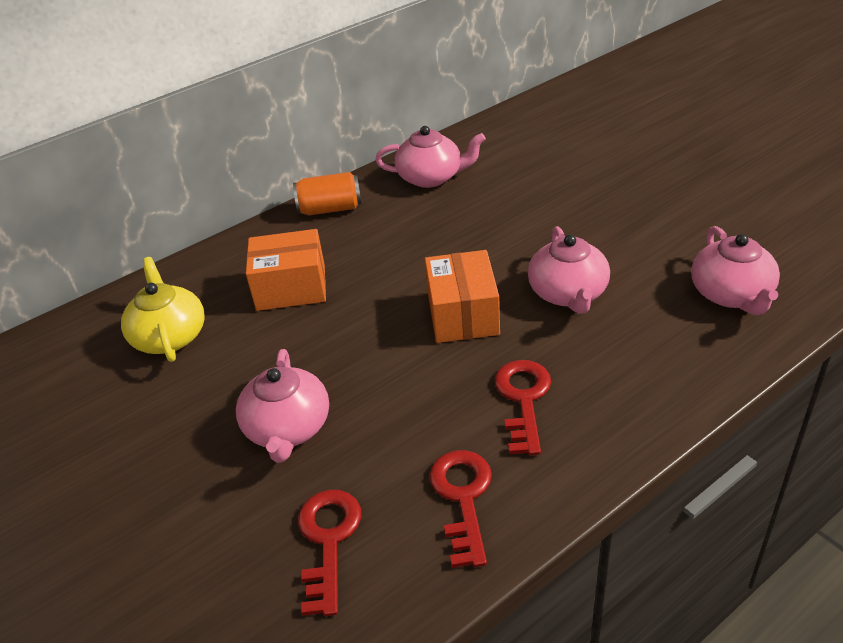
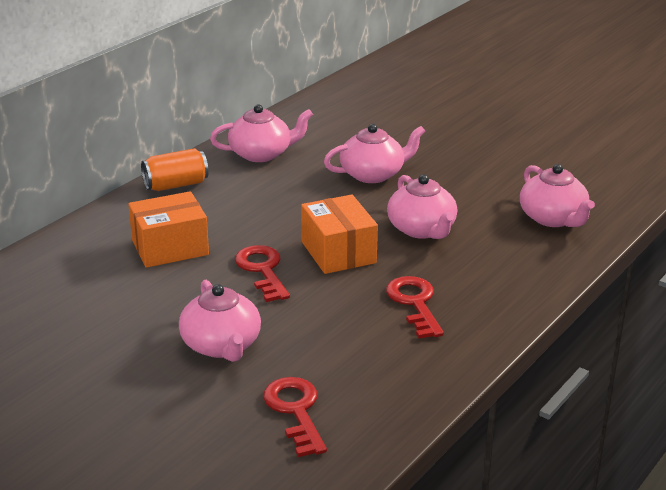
camera: 20 degrees left, 10 degrees down
(170, 336) = (70, 294): yellow teapot -> none
(462, 498) = (393, 370): red key -> red key (262, 270)
(539, 213) = (373, 174): none -> pink teapot

